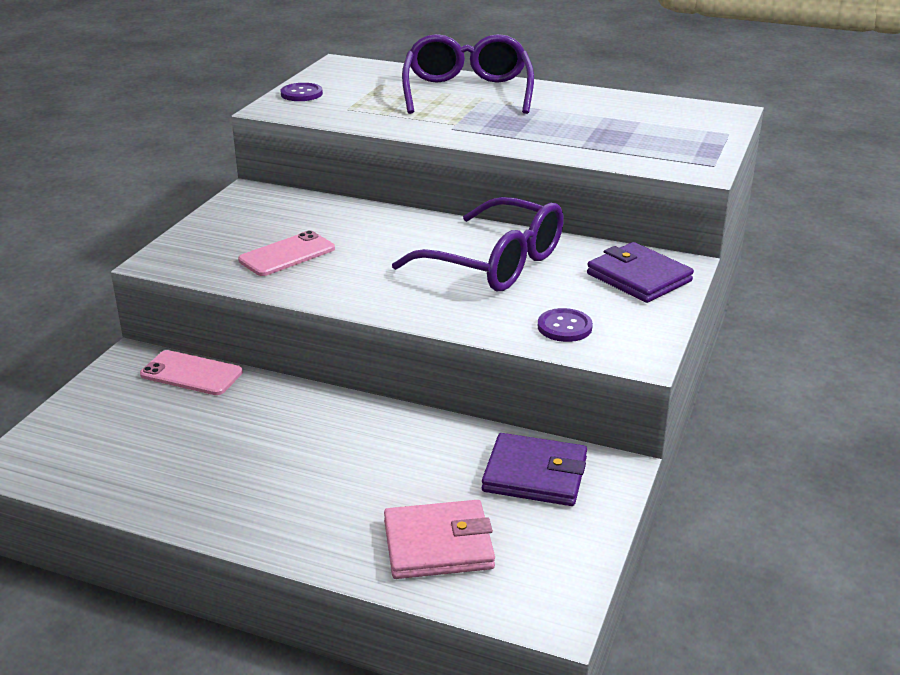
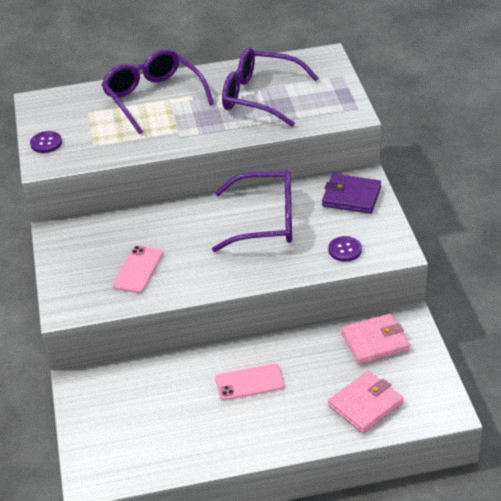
camera: 30 degrees left, 10 degrees up
(191, 373) = (125, 373): pink phone -> pink phone (249, 382)
(535, 474) = (374, 342): purple wallet -> pink wallet
(595, 122) = (259, 96): none -> purple glasses

